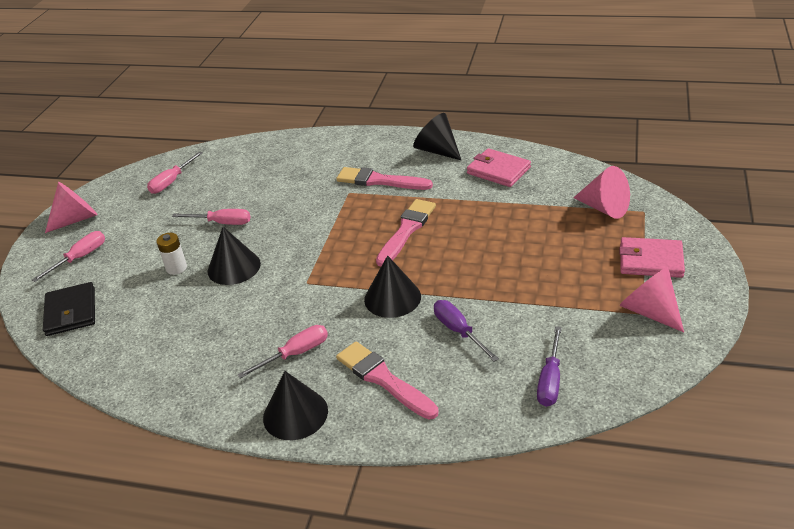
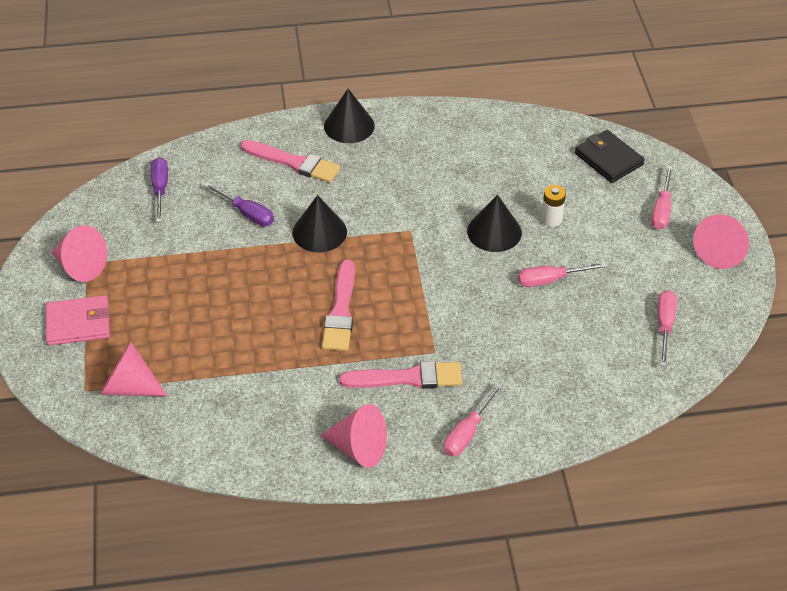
camera: 155 degrees right, 10 degrees up
(295, 354) = (377, 166): pink screwdriver -> pink screwdriver (467, 432)
(437, 150) = (358, 448): black cone -> pink cone
(498, 170) = (266, 425): pink wallet -> none

